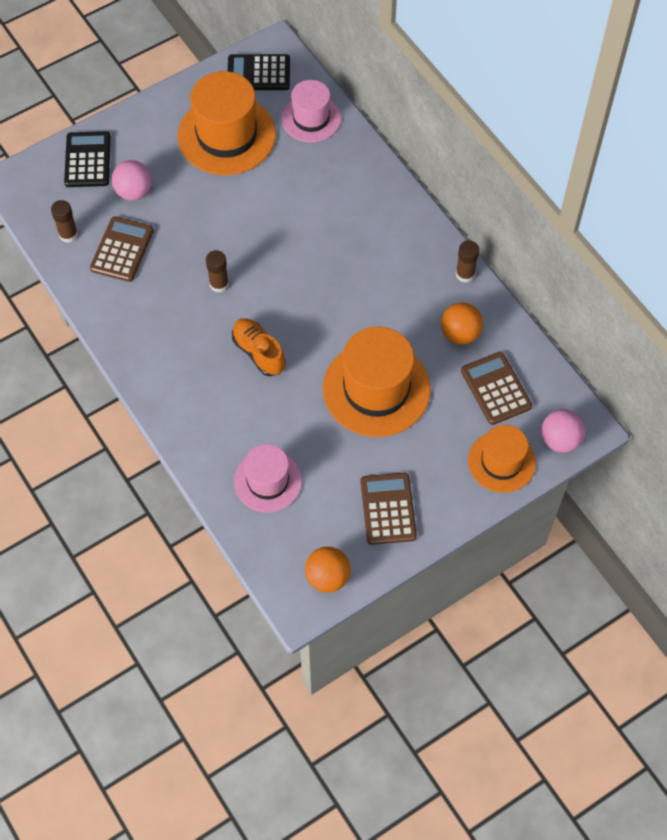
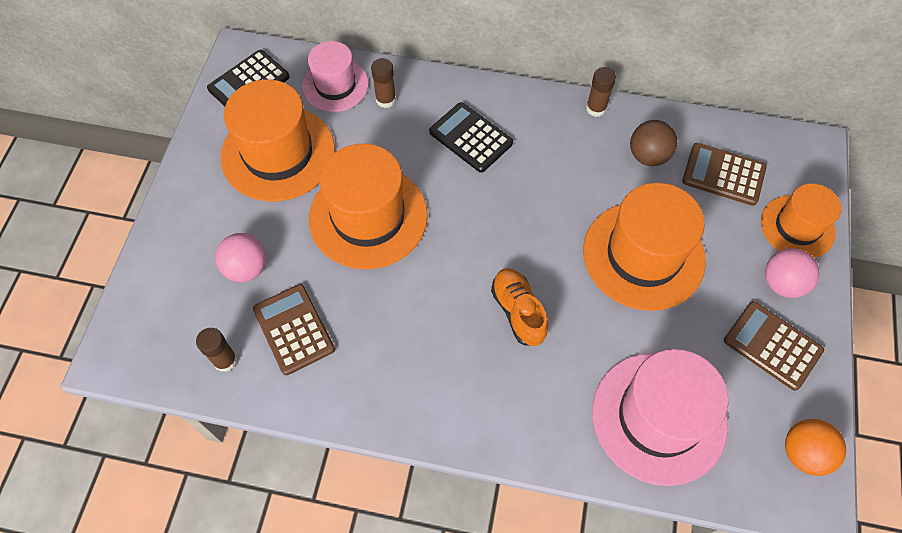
camera: 45 degrees left, 0 degrees up
(88, 160) = (169, 276): black calculator -> black calculator (471, 138)
(219, 284) = (416, 283): brown glue stick -> brown glue stick (386, 100)
(236, 220) = (368, 217): none -> orange hat
(258, 352) = (518, 311): orange shoe -> orange shoe turned 60 degrees clockwise
(268, 481) = (659, 417): pink hat -> pink hat, size x1.63
(460, 334) = (648, 156): orange ball -> brown ball
(560, 440) = (811, 173): pink ball -> pink ball (782, 283)

